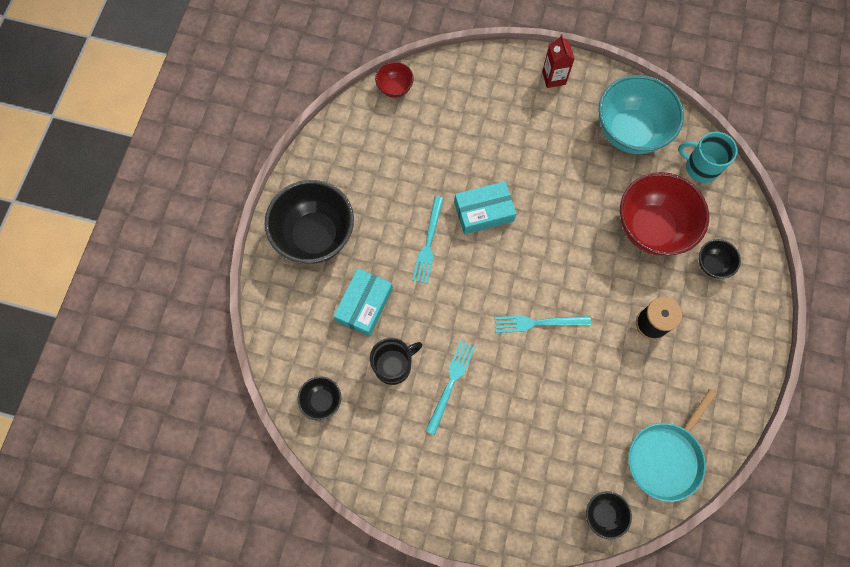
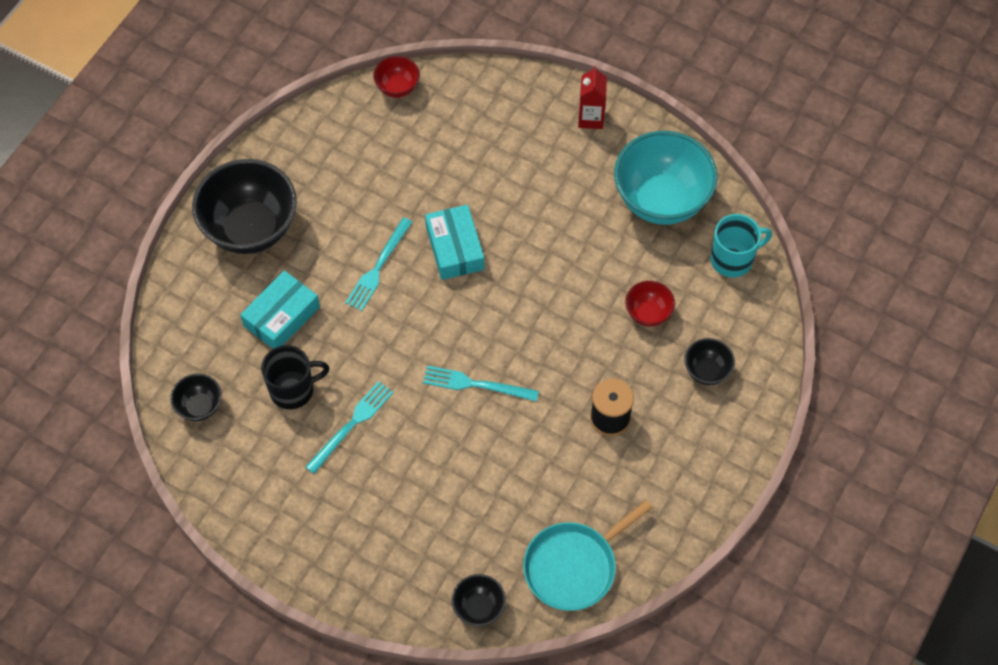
camera: 15 degrees right, 10 degrees down
(484, 211) = (455, 248): turquoise box -> turquoise box turned 75 degrees clockwise
(651, 228) = (648, 313): red bowl -> red bowl, size x0.47
(700, 167) = (733, 259): turquoise mug -> turquoise mug turned 120 degrees clockwise

